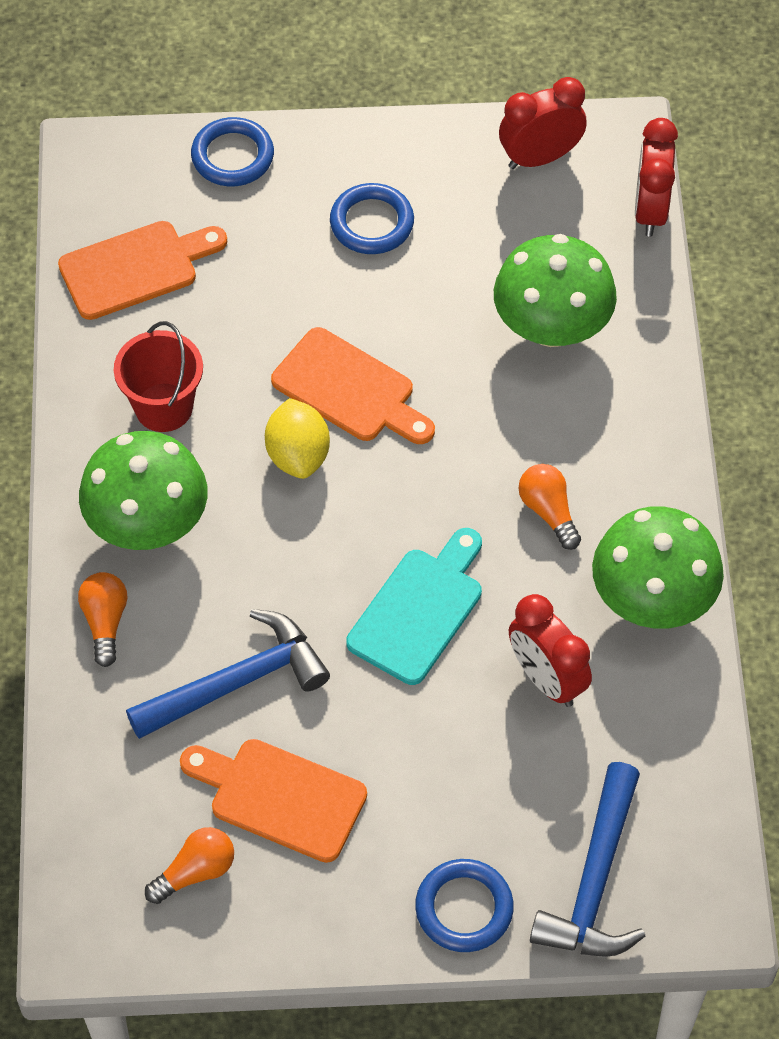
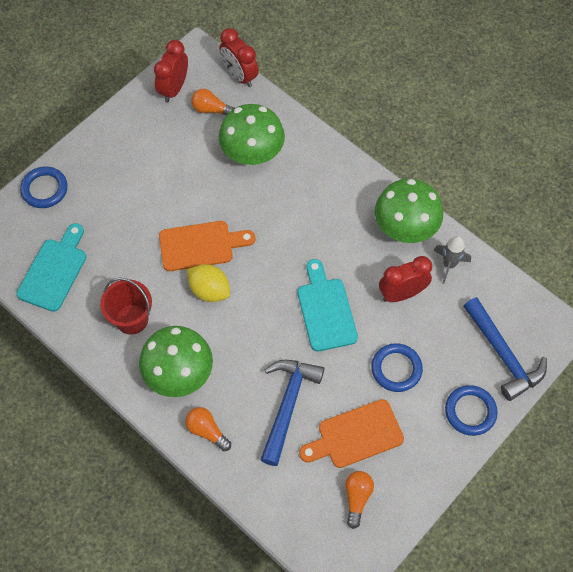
camera: 45 degrees left, 5 degrees up
(135, 268) = (54, 271): orange cutting board -> turquoise cutting board
(372, 223) = (135, 170): blue ring -> blue ring (396, 369)
(546, 679) = (402, 293): red clock -> red clock turned 150 degrees clockwise
(548, 511) = (331, 227): orange light bulb -> orange light bulb (211, 109)
(657, 700) = (449, 264): none -> grey rocket

